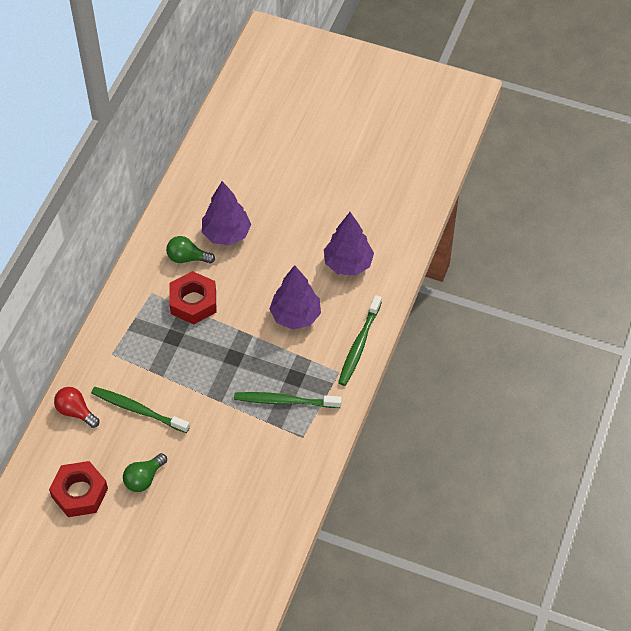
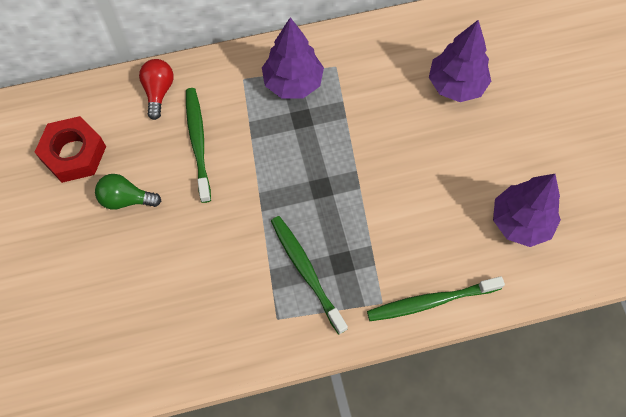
camera: 55 degrees right, 10 degrees up
(187, 258) = (399, 70): green light bulb -> none
(193, 302) = (355, 109): red nut -> none
(295, 316) = (415, 213): purple tree -> purple tree (293, 83)

